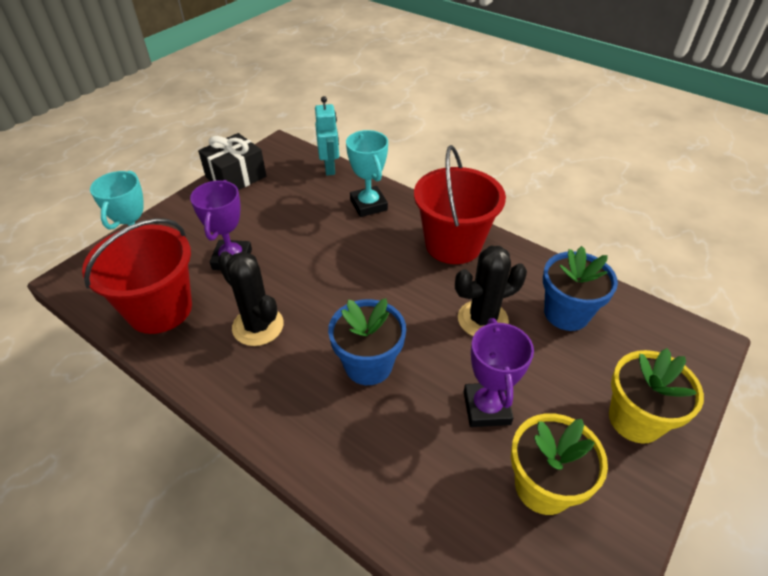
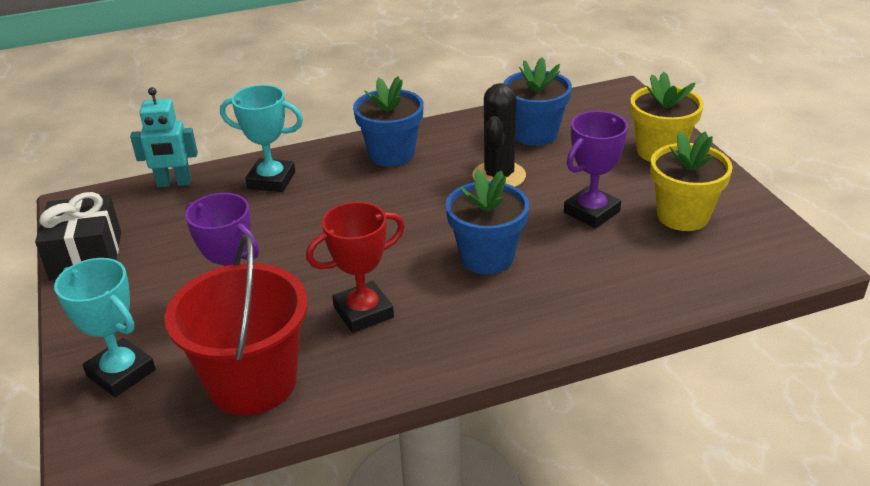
camera: 55 degrees left, 10 degrees down
(258, 326) = (363, 312): black cactus -> red trophy
(330, 168) = (174, 183): turquoise robot -> turquoise robot turned 150 degrees clockwise
(453, 244) = (391, 154): red bucket -> blue flower pot
(486, 408) = (591, 212): purple trophy -> purple trophy turned 75 degrees counterclockwise

